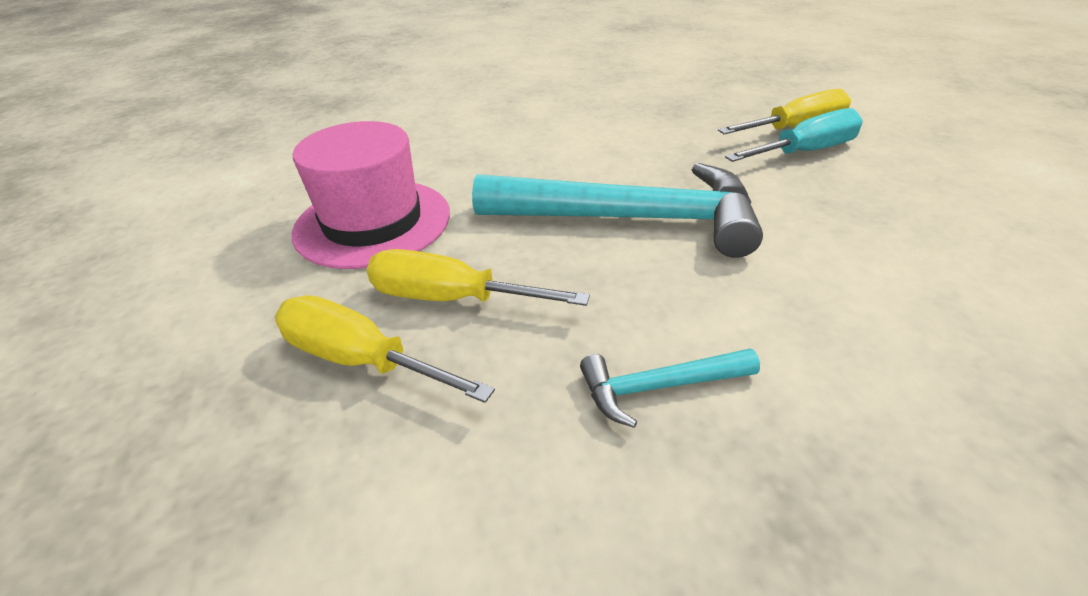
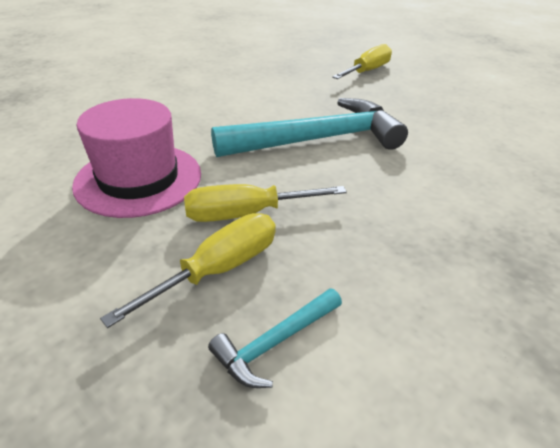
camera: 30 degrees left, 0 degrees up
(361, 360) = (218, 269): yellow screwdriver -> yellow screwdriver turned 135 degrees clockwise
(658, 387) = (410, 228): turquoise hammer -> turquoise hammer (275, 342)
(805, 152) = (382, 84): turquoise screwdriver -> none

